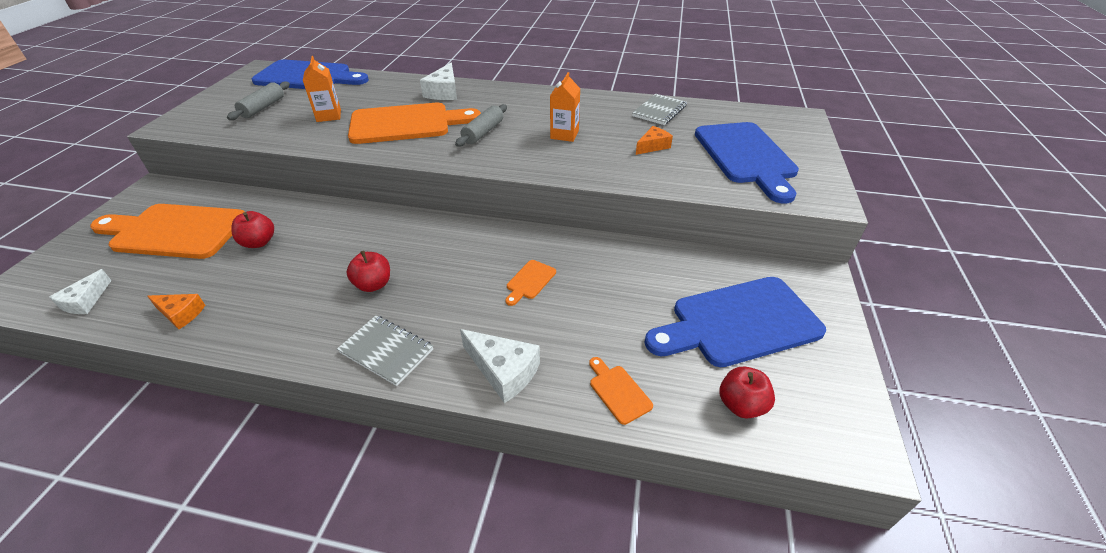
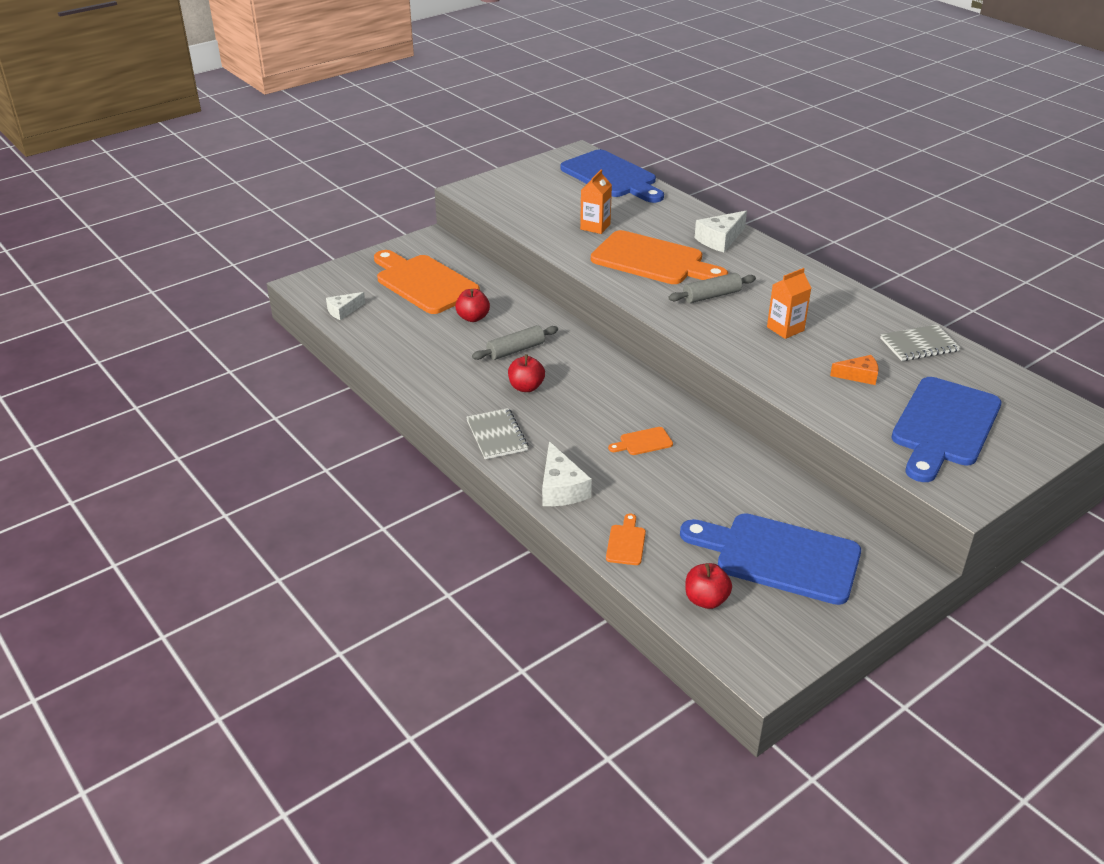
camera: 40 degrees right, 5 degrees down
(181, 314) = (391, 347): orange cheese -> none
(263, 107) = (549, 198): grey rolling pin -> grey rolling pin (516, 350)

